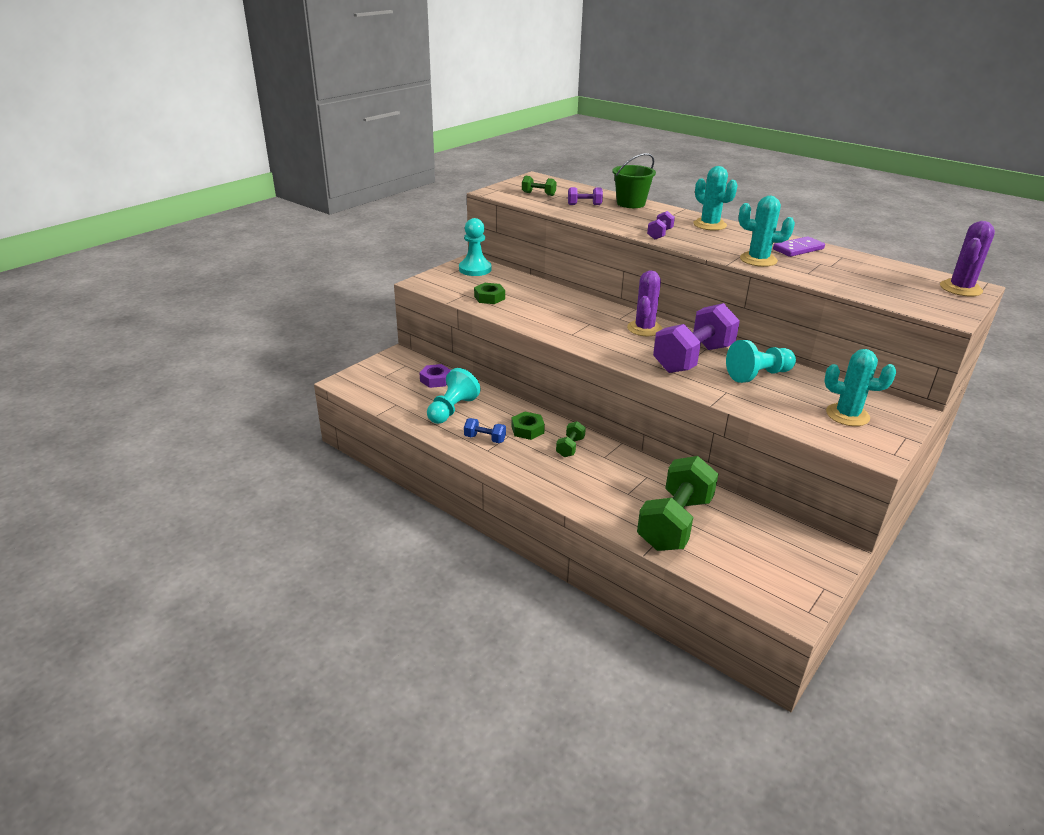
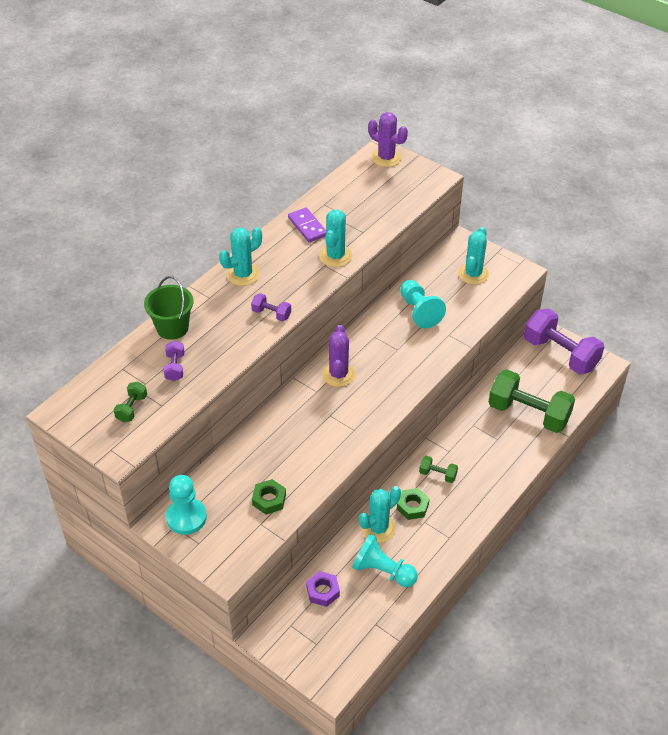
camera: 90 degrees left, 15 degrees up
(485, 439) = (431, 540): blue dumbbell -> none
(501, 409) = (378, 528): none -> turquoise cactus
(644, 328) = (338, 374): purple cactus -> purple cactus turned 75 degrees clockwise
(693, 358) = (395, 347): purple dumbbell -> purple dumbbell (560, 354)

